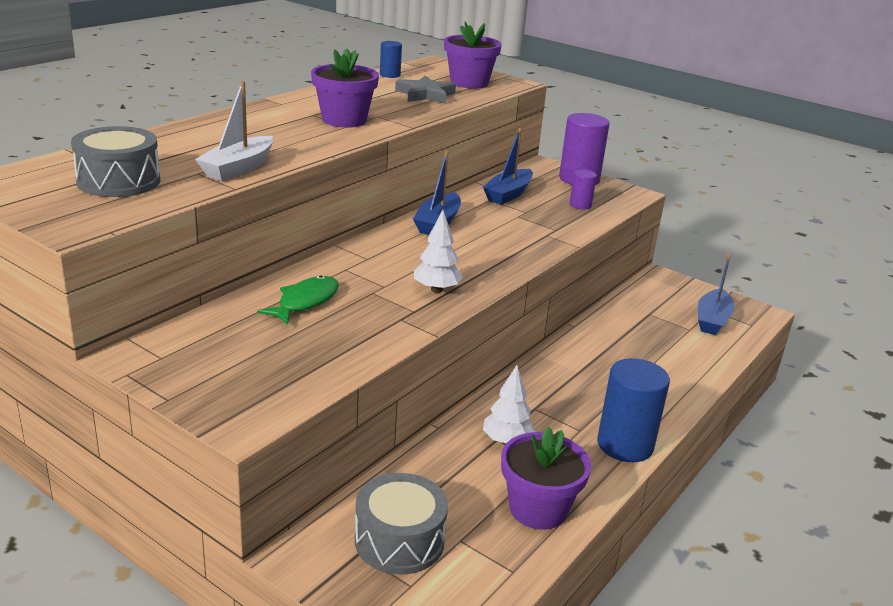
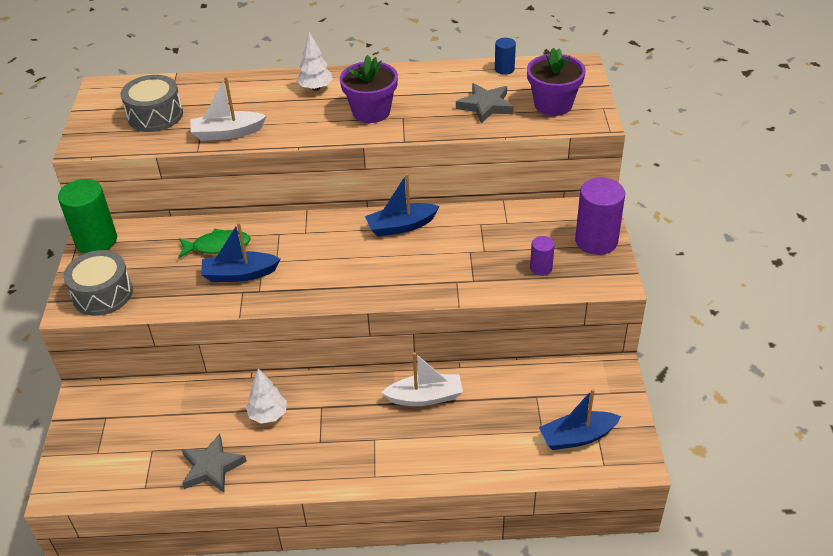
camera: 55 degrees right, 15 degrees up
(150, 360) = (96, 241): none -> green cylinder
(399, 540) = (128, 426): grey drum -> grey drum (102, 294)
(436, 289) = (299, 283): white tree -> white tree (316, 88)
(508, 194) = (503, 226): blue boat -> blue boat (240, 274)
(538, 509) = (212, 467): purple flower pot -> grey star
(590, 355) = (425, 397): none -> white boat
(625, 445) = (326, 473): blue cylinder -> none

